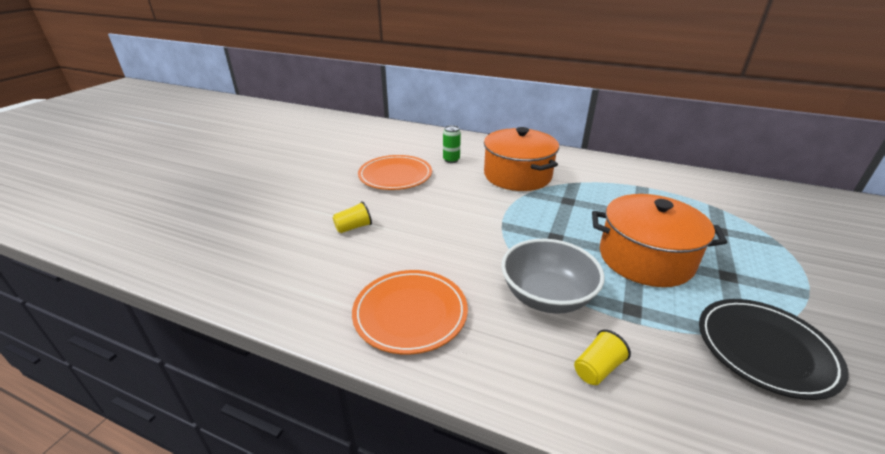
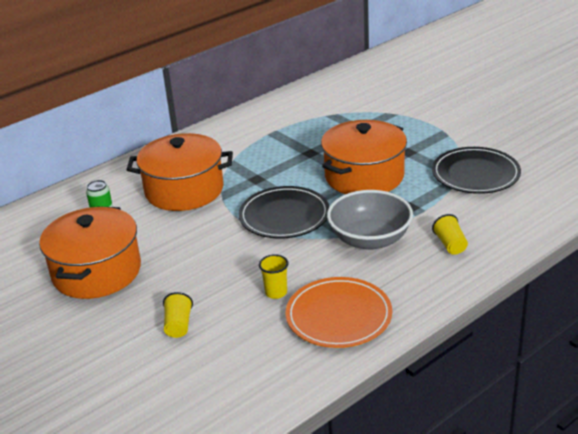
camera: 60 degrees left, 0 degrees up
(395, 176) = (97, 272): orange plate -> orange pot
(422, 262) = (276, 292): none -> yellow cup
(531, 231) = (284, 216): none -> black plate

